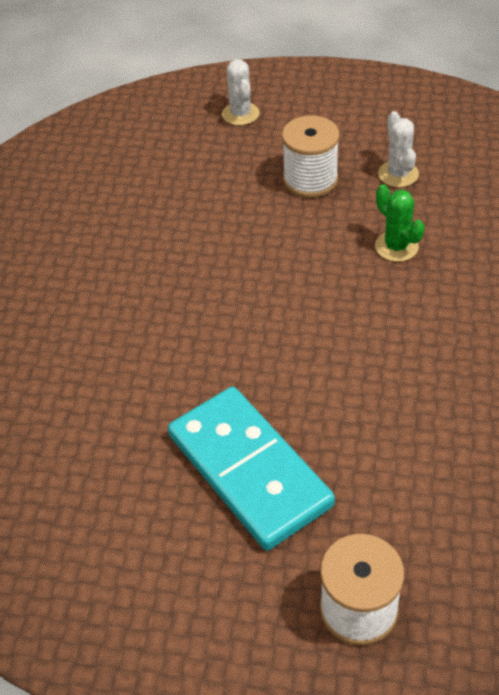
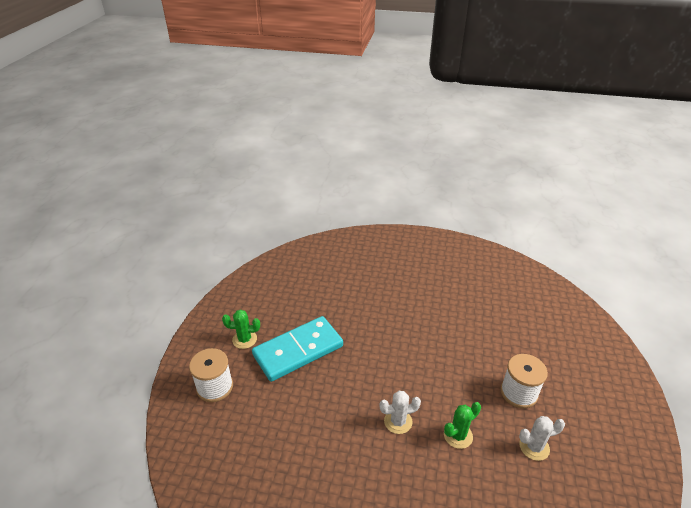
camera: 90 degrees right, 10 degrees down
(224, 578) = (244, 339): none -> green cactus
(240, 114) = (580, 358): white cactus -> white cactus (398, 421)

